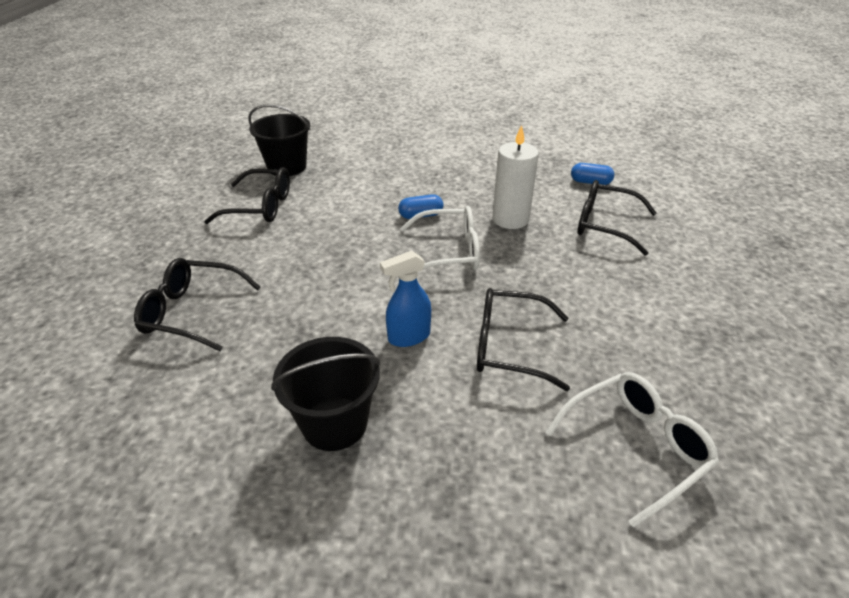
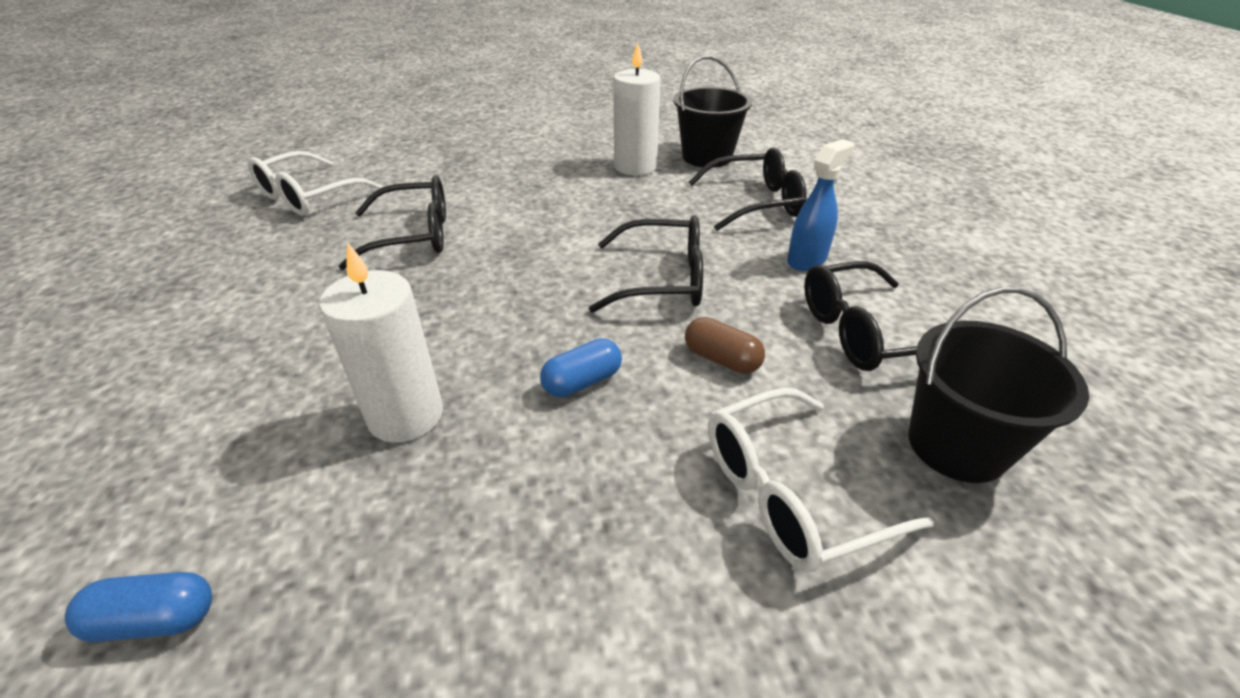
camera: 160 degrees right, 0 degrees up
(243, 402) = (635, 167): none -> white candle
(334, 423) = (556, 169): black bucket -> black bucket (707, 157)
(345, 210) = (721, 359): none -> brown capsule
(408, 337) = (523, 224): blue spray bottle -> blue spray bottle (807, 260)
(449, 252) = (507, 323): white glasses -> white glasses (790, 494)
(604, 225) = (203, 450): black glasses -> black glasses (663, 280)

